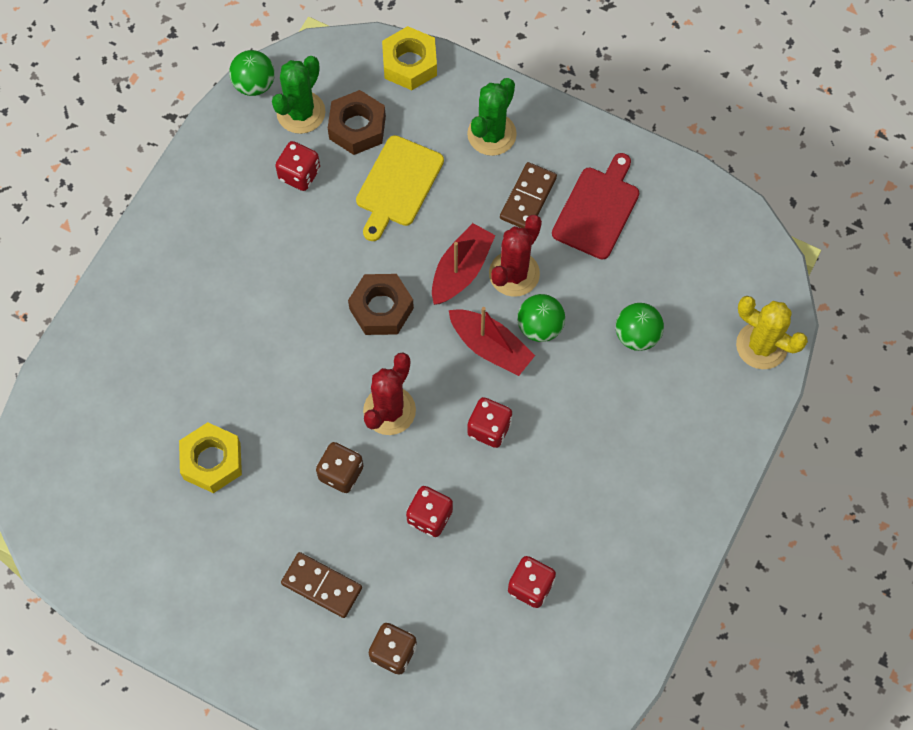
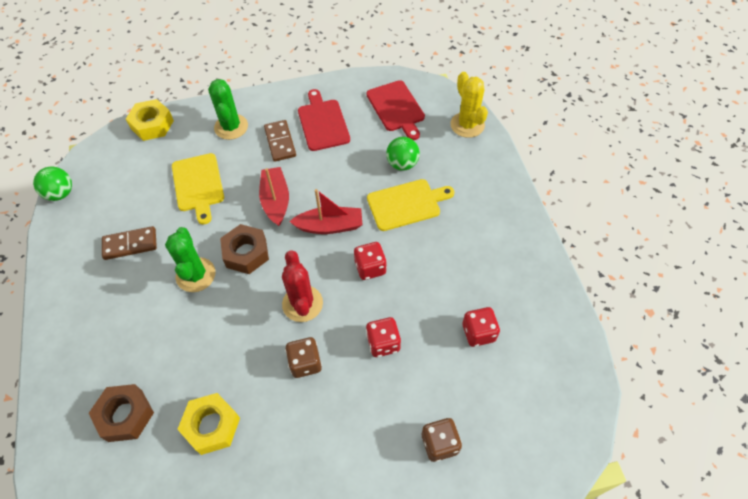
camera: 40 degrees left, 10 degrees down
(299, 174) = (130, 220): red dice -> none
(301, 112) = (104, 188): green cactus -> green cactus (196, 275)
(321, 586) = (356, 443): brown domino -> brown domino (130, 244)
(357, 127) = (147, 173): brown nut -> brown nut (125, 415)
(514, 274) = (307, 182): red cactus -> none
(540, 327) = (347, 196): green ball -> none
(594, 388) = (406, 204): none -> yellow cutting board
(700, 256) = (396, 108): none -> red cutting board
(761, 346) = (467, 125): yellow cactus -> yellow cactus turned 75 degrees clockwise

